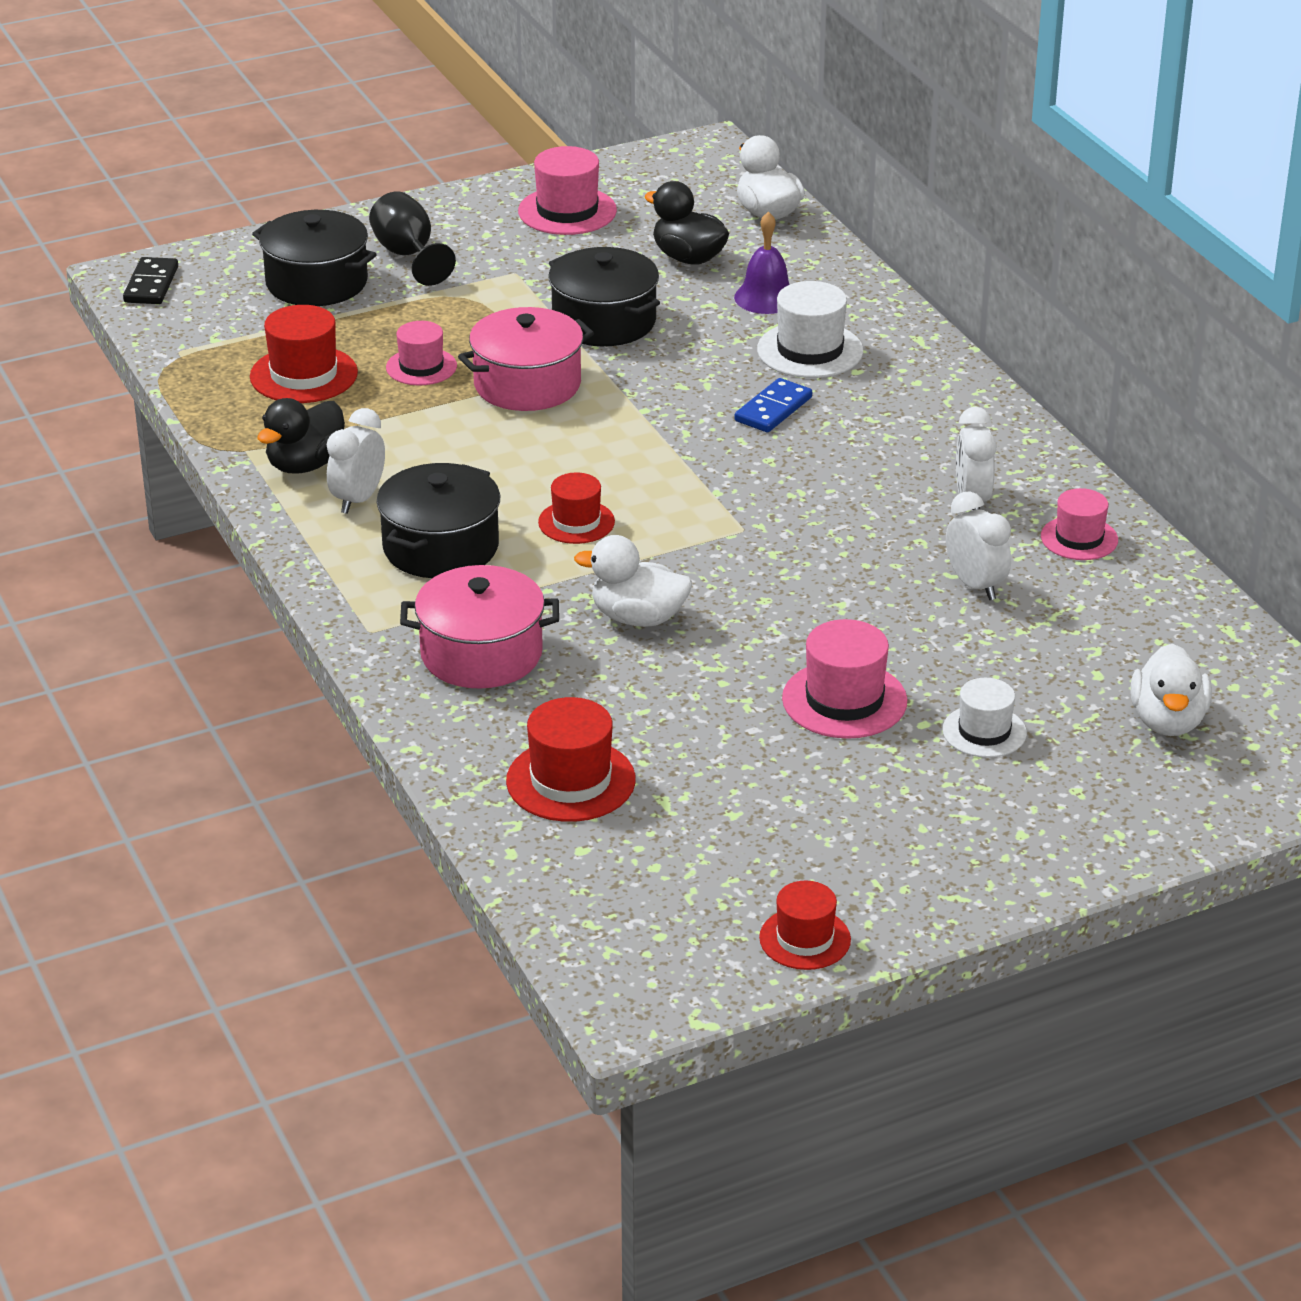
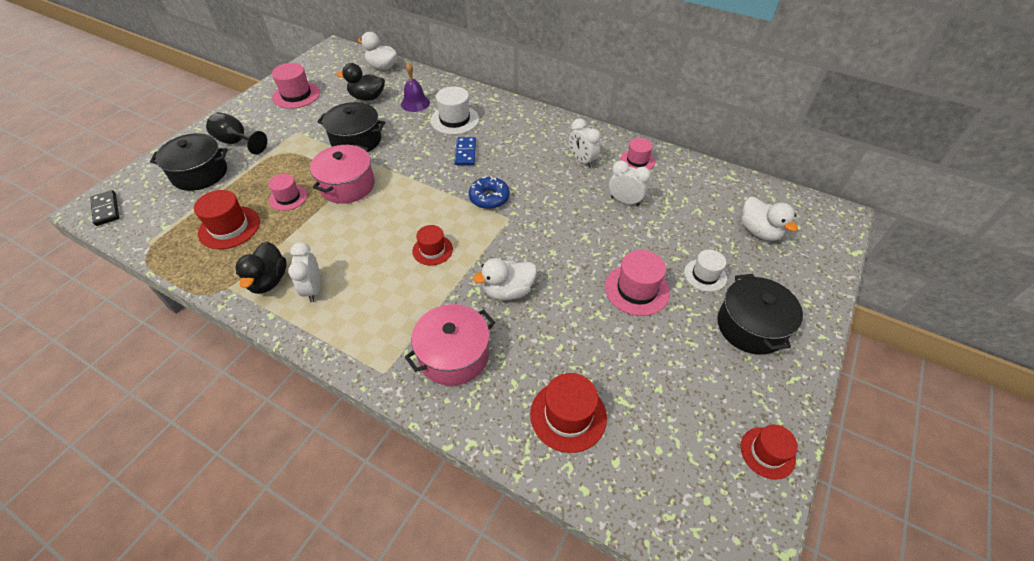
camera: 35 degrees left, 15 degrees up
(440, 547) = (379, 297): black pot -> black pot (751, 326)
(742, 489) = (489, 198): none -> blue donut

